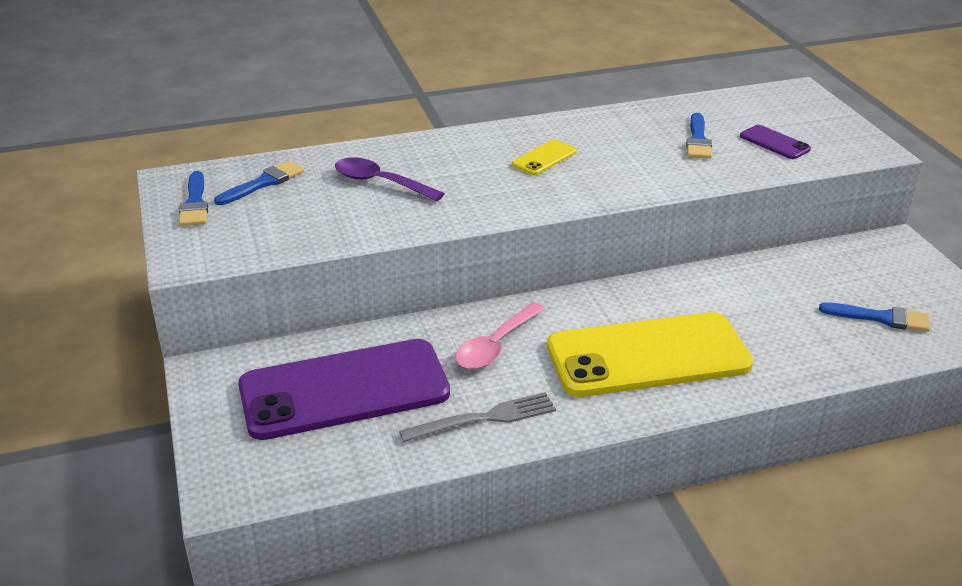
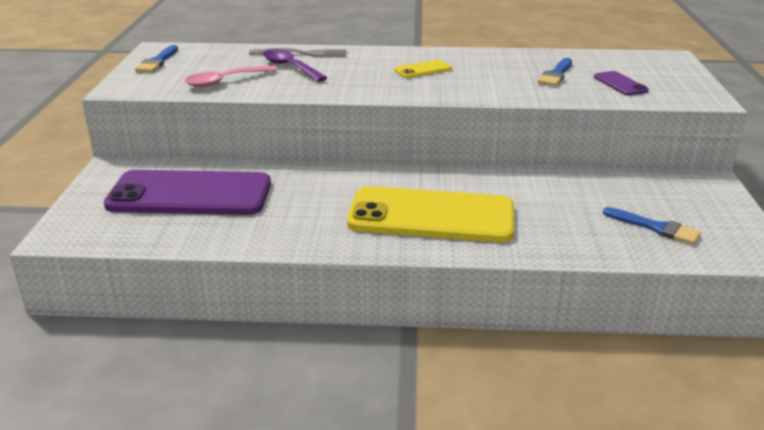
camera: 20 degrees right, 5 degrees down
(263, 183) = (212, 57): blue brush -> none
(485, 418) = (272, 229): grey fork -> grey fork (303, 53)
(496, 346) = (320, 189): pink spoon -> pink spoon (225, 81)

